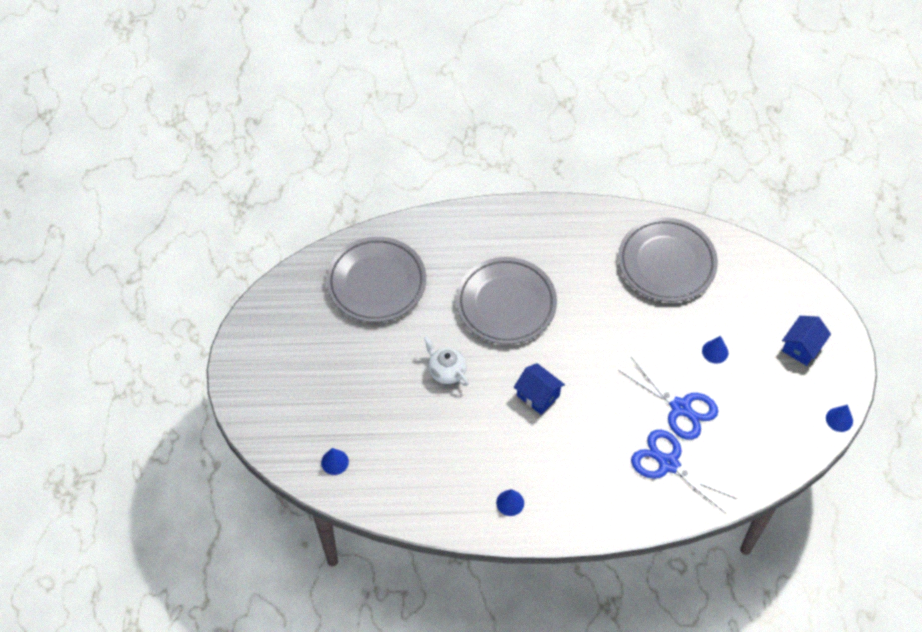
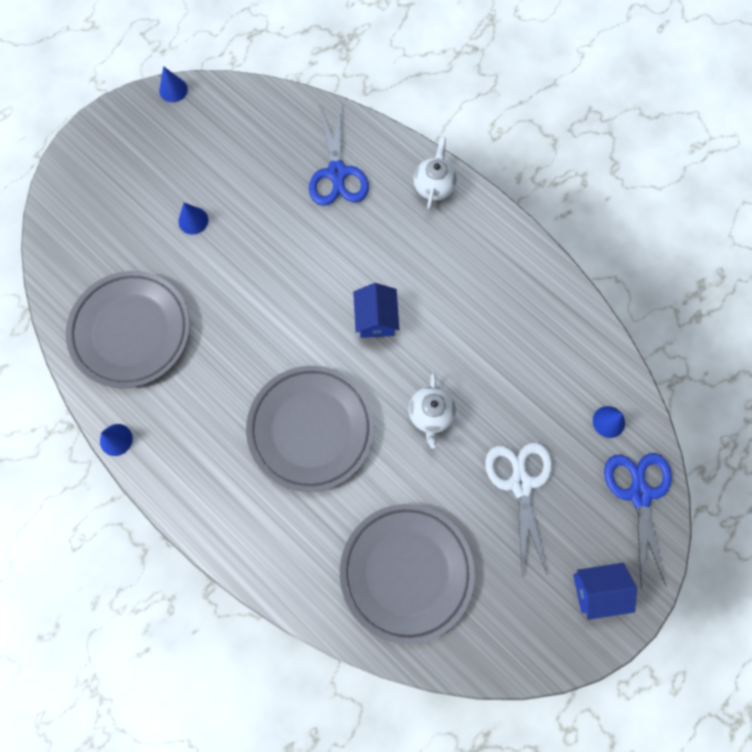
camera: 135 degrees left, 15 degrees up
(356, 380) = (520, 484): none -> white scissors
(510, 503) = (492, 254): blue cone -> blue cone (116, 439)
(597, 515) = (434, 186): none -> white teapot
(680, 407) = (275, 204): blue scissors -> blue scissors (639, 494)
(802, 347) = (125, 162): blue house -> blue house (597, 590)

